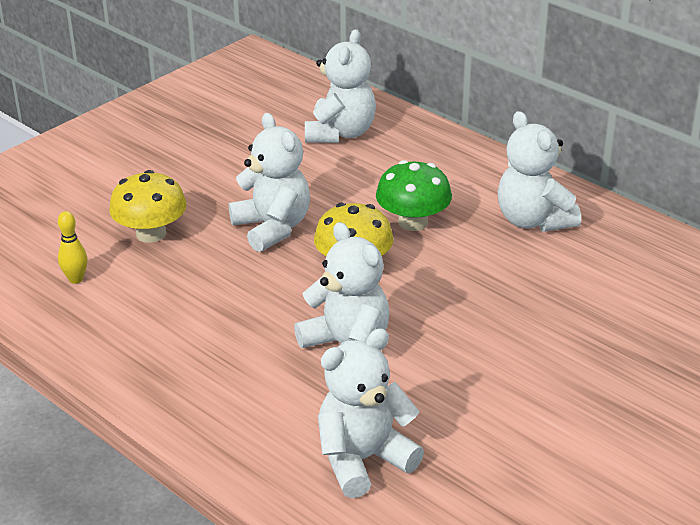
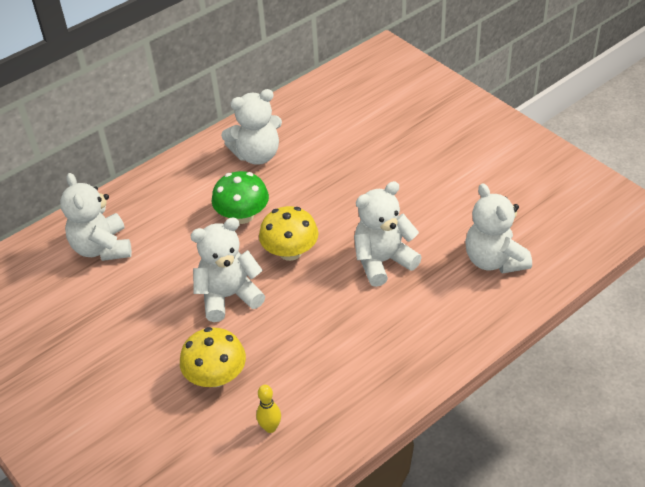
camera: 80 degrees left, 10 degrees up
(340, 133) = (102, 248): white teddy bear -> white teddy bear turned 135 degrees counterclockwise

